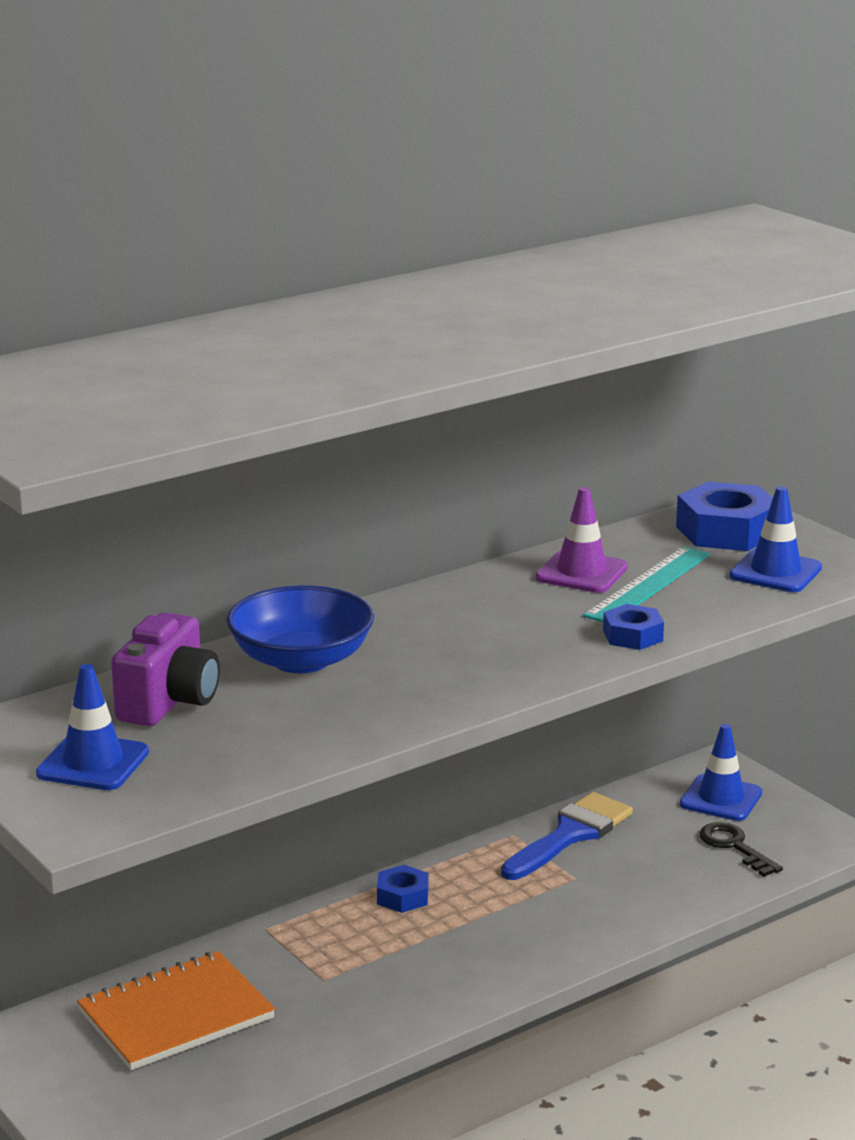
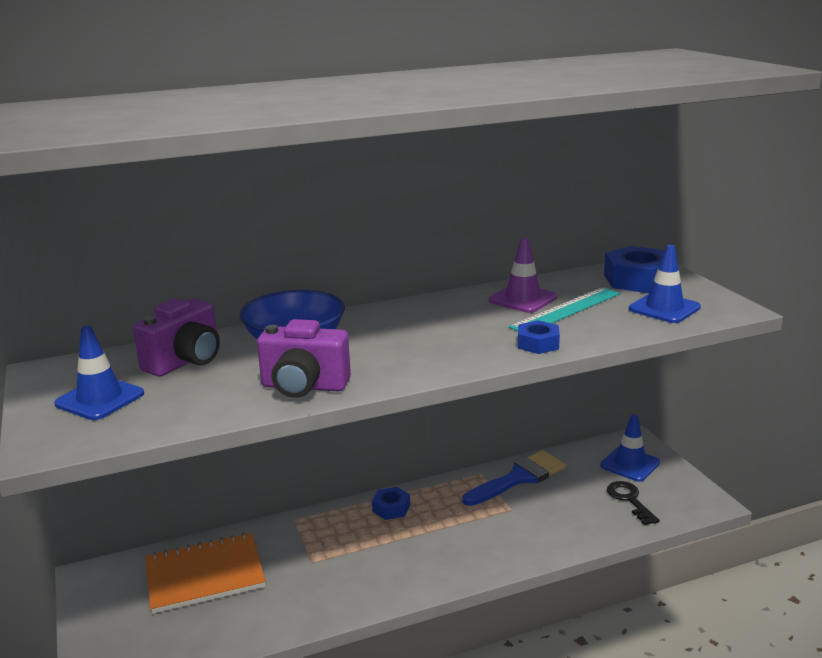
camera: 15 degrees right, 0 degrees up
(360, 721) = (304, 387): none -> purple camera

